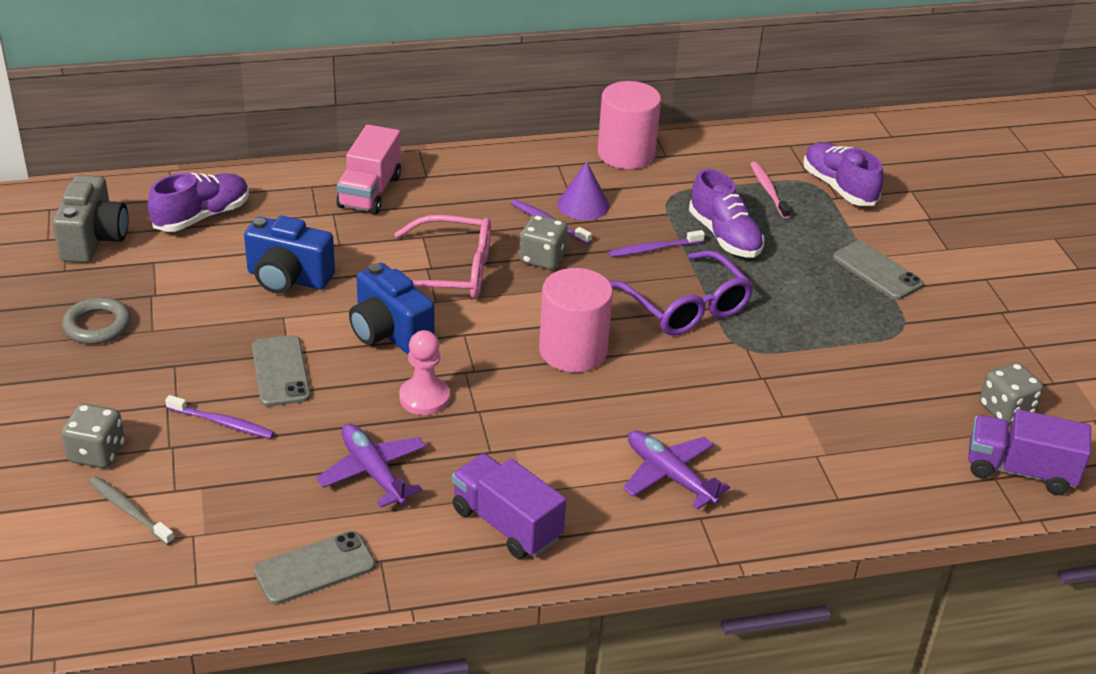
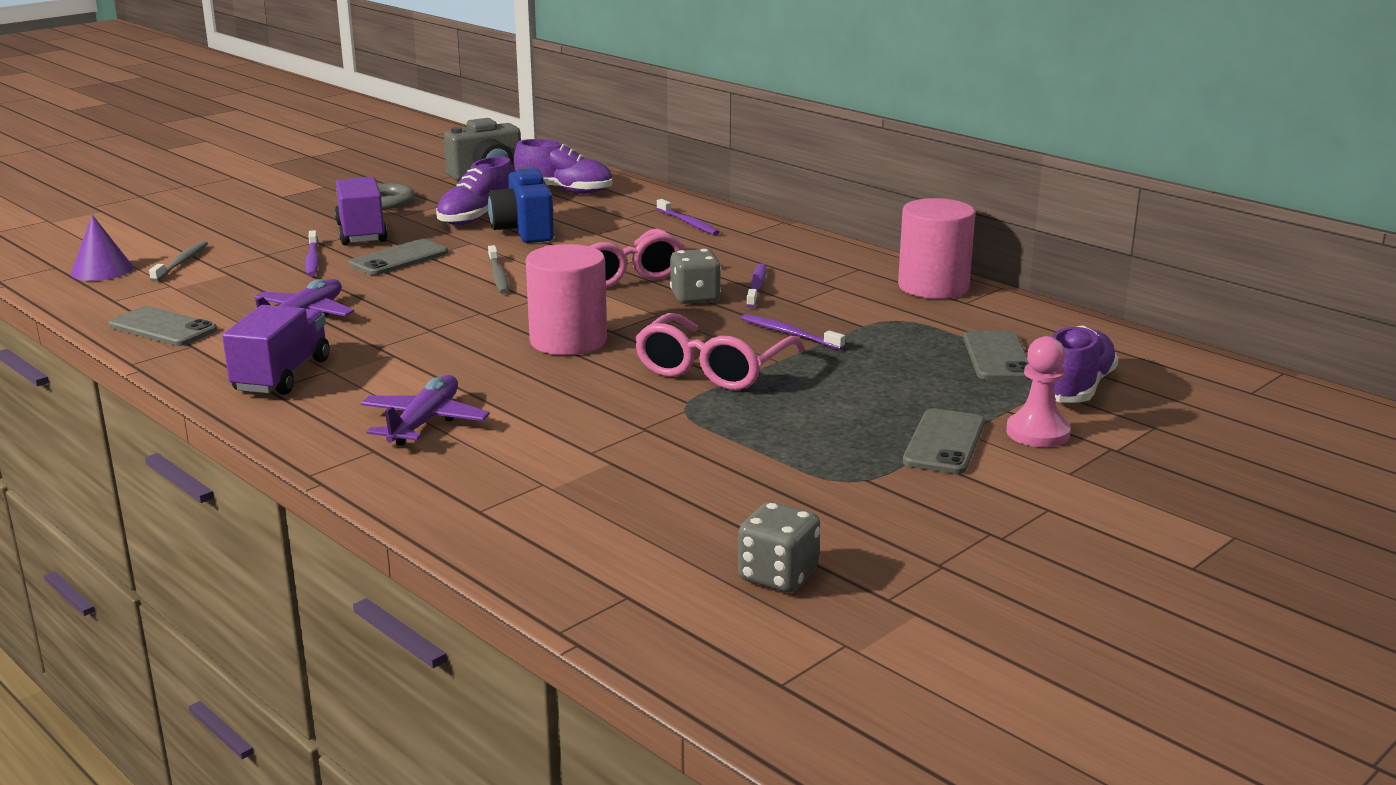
camera: 60 degrees right, 15 degrees down
(97, 453) = (237, 239): grey dice -> none
(369, 192) = (688, 223): pink truck -> purple toothbrush
(389, 333) = (498, 276): blue camera -> grey toothbrush
(424, 398) = (424, 308): pink pawn -> pink pawn (1037, 433)
(583, 204) = (811, 292): purple cone -> purple cone (102, 270)
(686, 307) = (713, 368): purple glasses -> pink glasses
(724, 236) = (869, 357): purple shoe -> purple shoe (477, 217)
(768, 190) = (997, 357): pink toothbrush -> grey phone
(1019, 470) = (662, 610): purple truck -> purple truck (361, 233)

